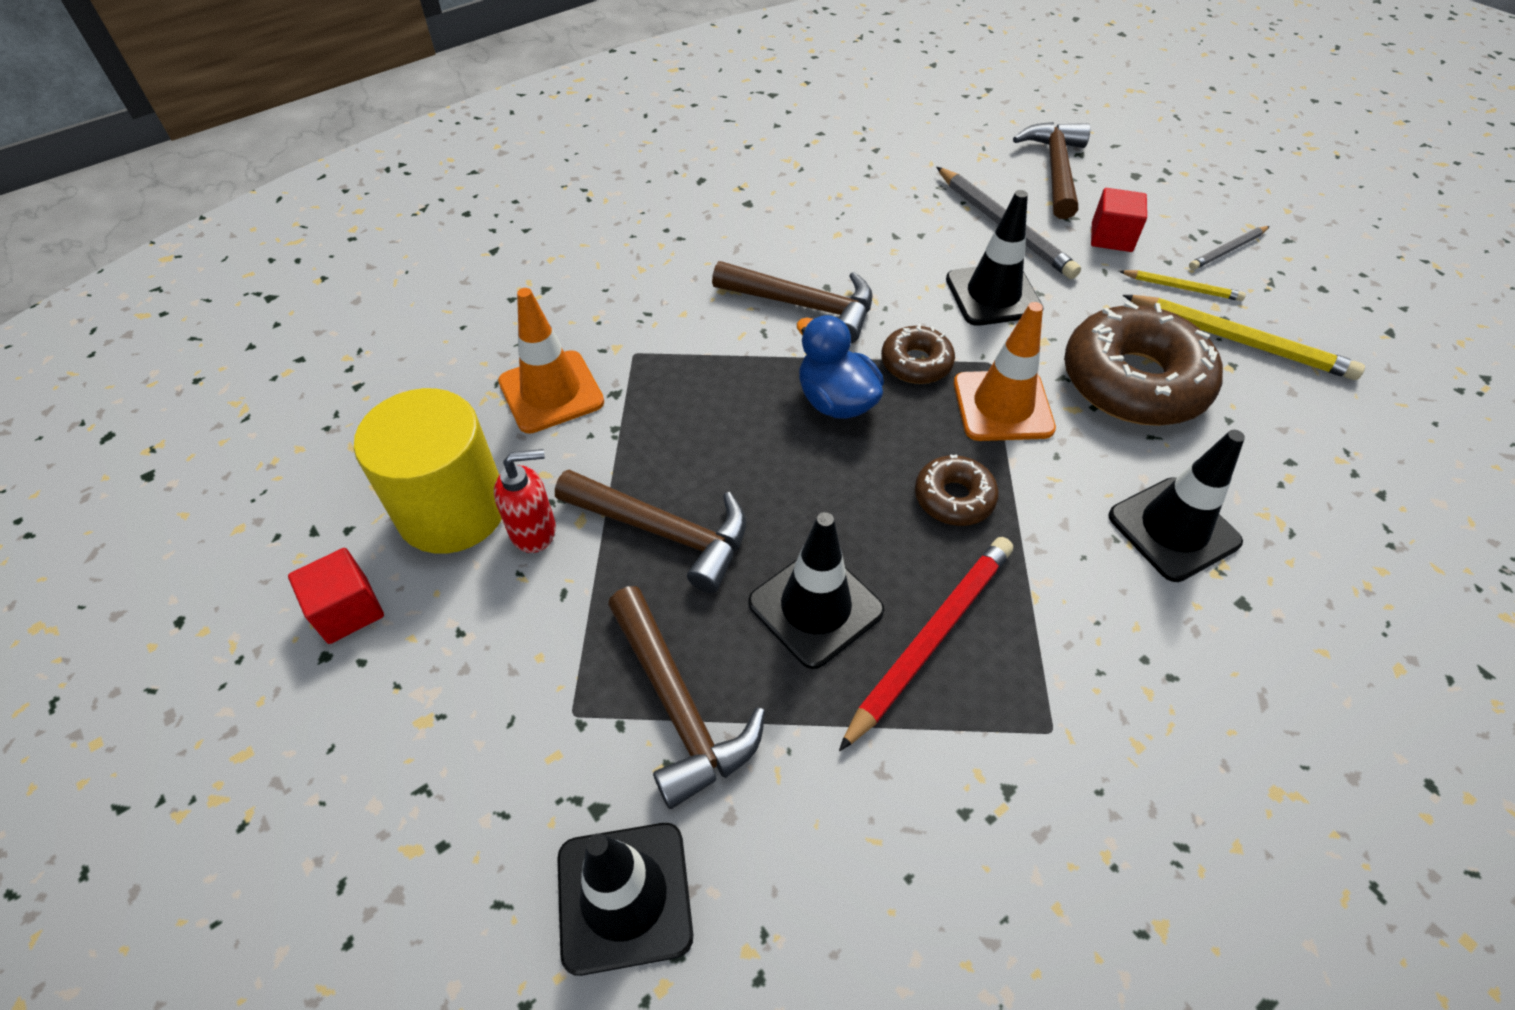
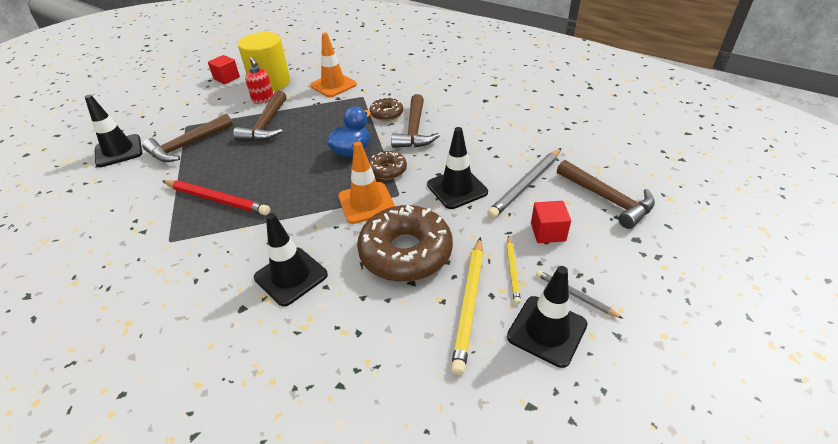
camera: 75 degrees right, 10 degrees down
(815, 607) = (232, 167): black traffic cone -> black traffic cone (547, 331)
(954, 498) = (298, 195): brown donut -> brown donut (386, 114)
(1055, 170) = (607, 199): brown hammer -> brown hammer turned 60 degrees clockwise

